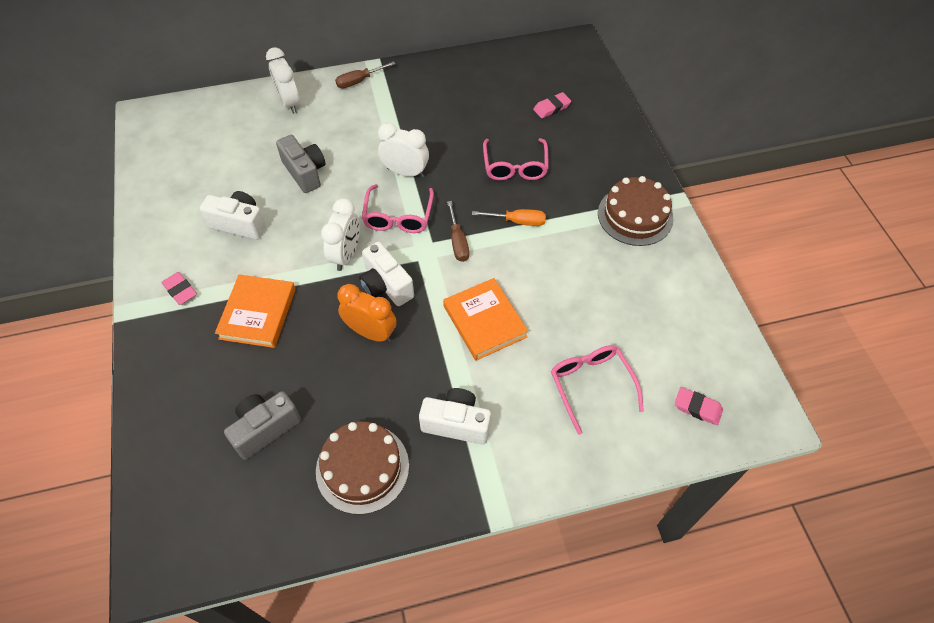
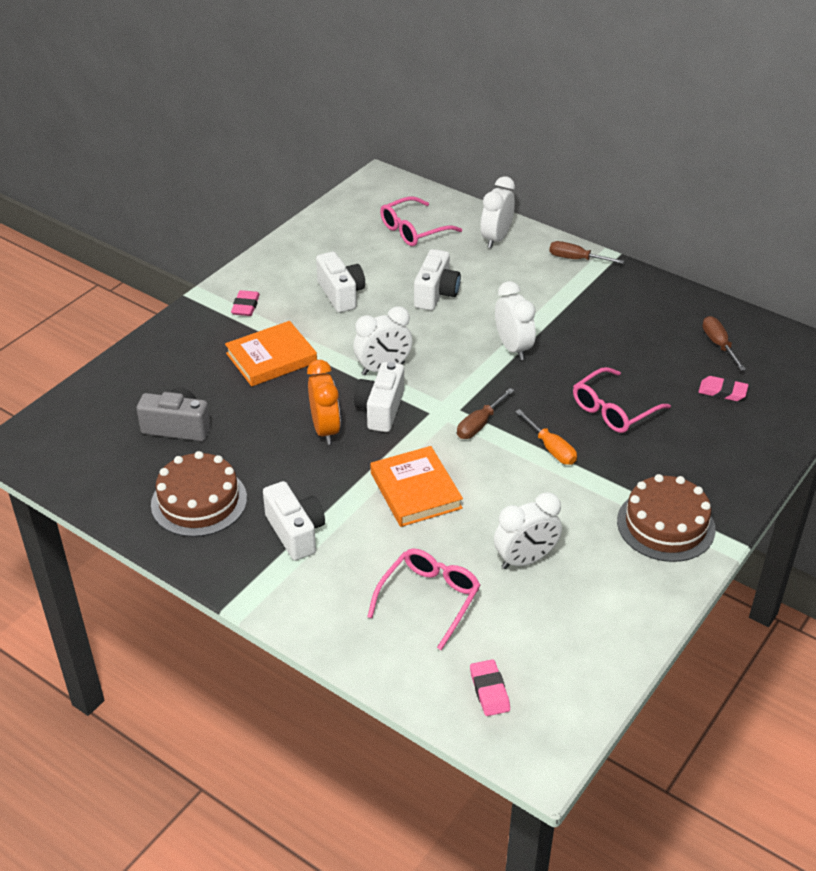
camera: 50 degrees right, 15 degrees down
(305, 172) = (436, 294): grey camera -> white camera
(398, 216) = (460, 373): pink glasses -> pink glasses (414, 230)
(484, 321) = (415, 490): orange book -> orange book turned 45 degrees counterclockwise
(510, 79) = (718, 344): none -> brown screwdriver
(602, 306) = (525, 560): none -> white clock

